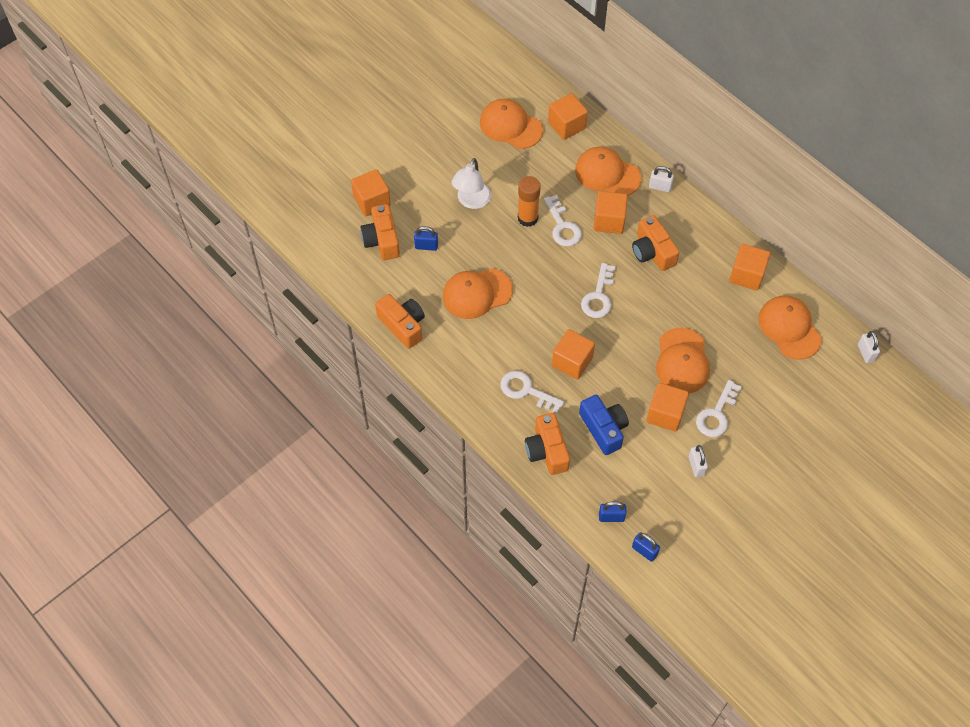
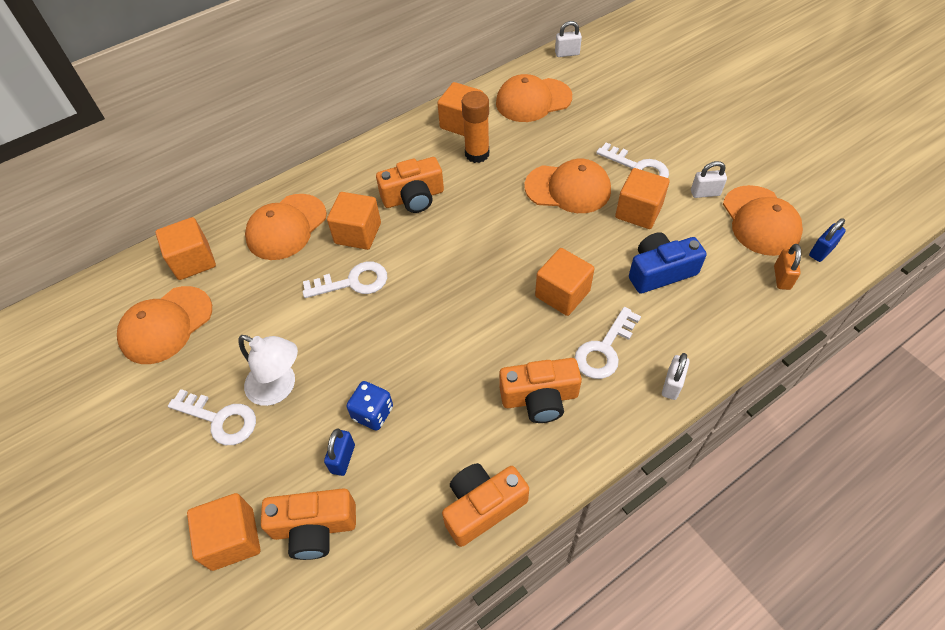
camera: 80 degrees left, 5 degrees down
(459, 257) = (373, 413): none -> blue dice
(477, 293) = (441, 395): orange cap -> orange cap (760, 221)
(527, 218) = (329, 320): orange glue stick -> orange glue stick (477, 154)
(547, 451) = (695, 335): orange camera -> orange camera (539, 398)
(598, 296) = (468, 256): white key -> white key (220, 419)
(611, 517) = (782, 278): blue padlock -> orange padlock
(660, 187) = (322, 180): white padlock -> white padlock (672, 384)

